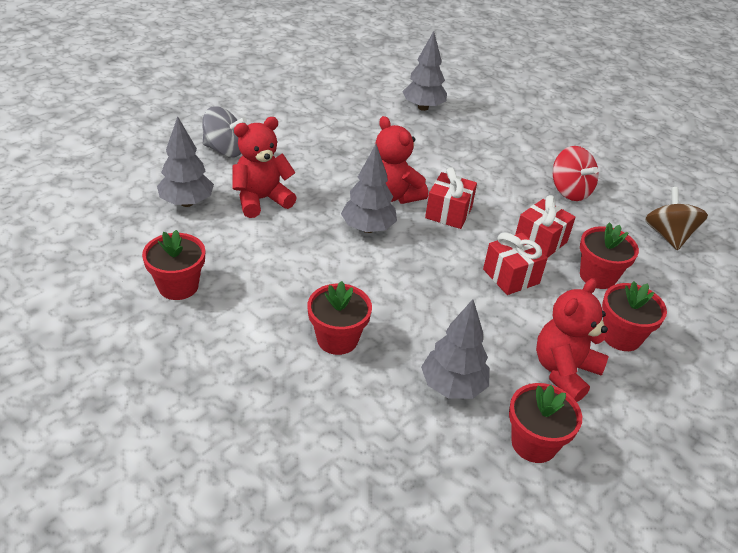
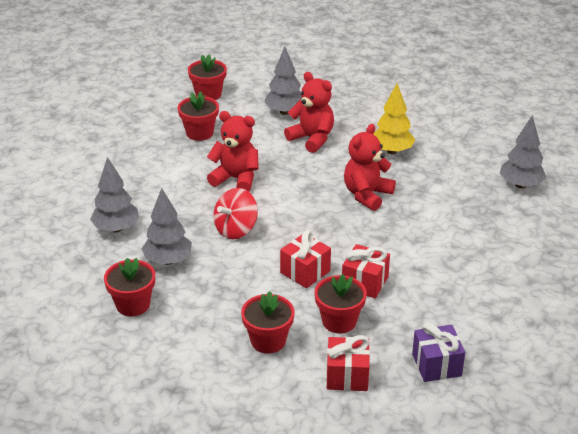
camera: 75 degrees right, 5 degrees down
(225, 150) = (359, 108): grey spinning top -> none
(322, 156) = (392, 151): none -> yellow tree
(337, 339) = (187, 204): red flower pot -> red flower pot (208, 94)
(368, 228) = (314, 192): grey tree -> grey tree (116, 228)
(448, 213) = (365, 227): red gift -> red gift (347, 376)
(564, 371) = (210, 312): red teddy bear -> red teddy bear (236, 179)
(570, 191) = (459, 292): red spinning top -> red spinning top (236, 229)
(668, 236) = (436, 365): brown spinning top -> purple gift

